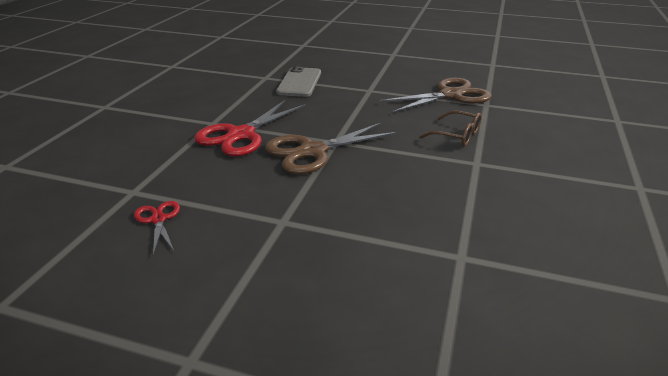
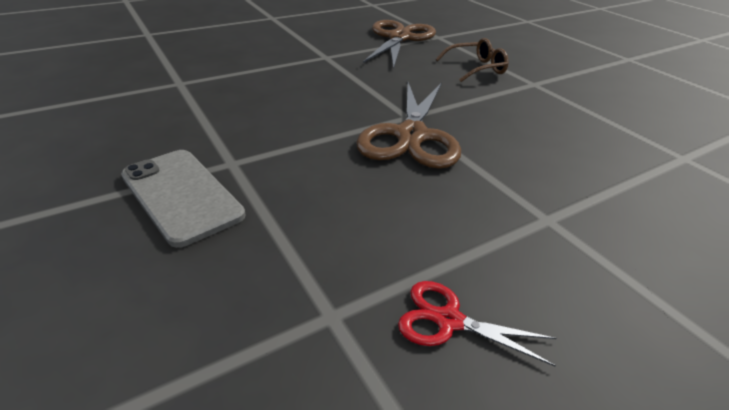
camera: 50 degrees left, 5 degrees up
(241, 135) = (301, 158): red scissors -> none
(299, 82) = (236, 74): grey phone -> grey phone (181, 195)

